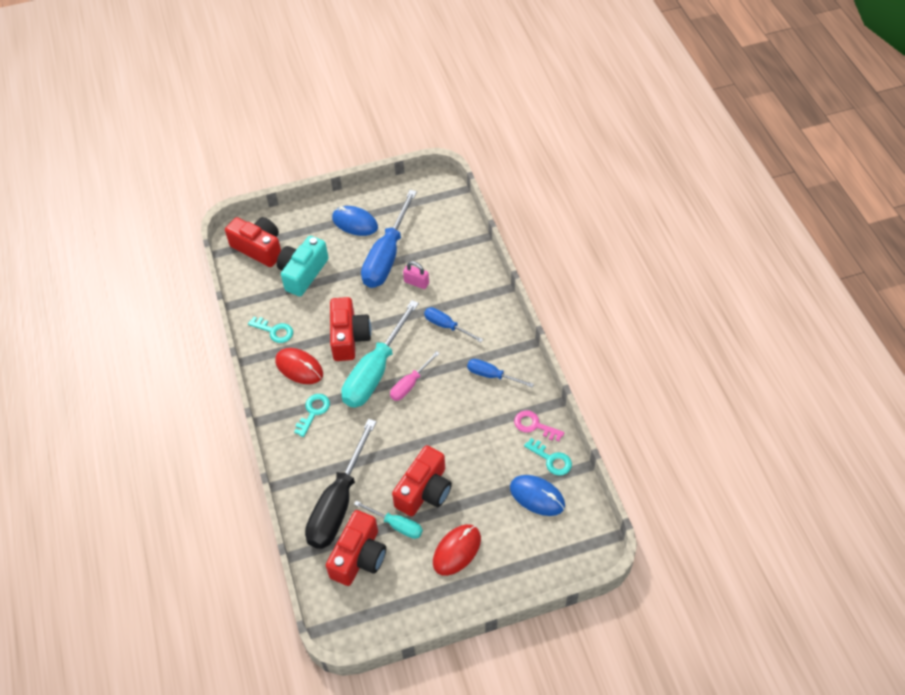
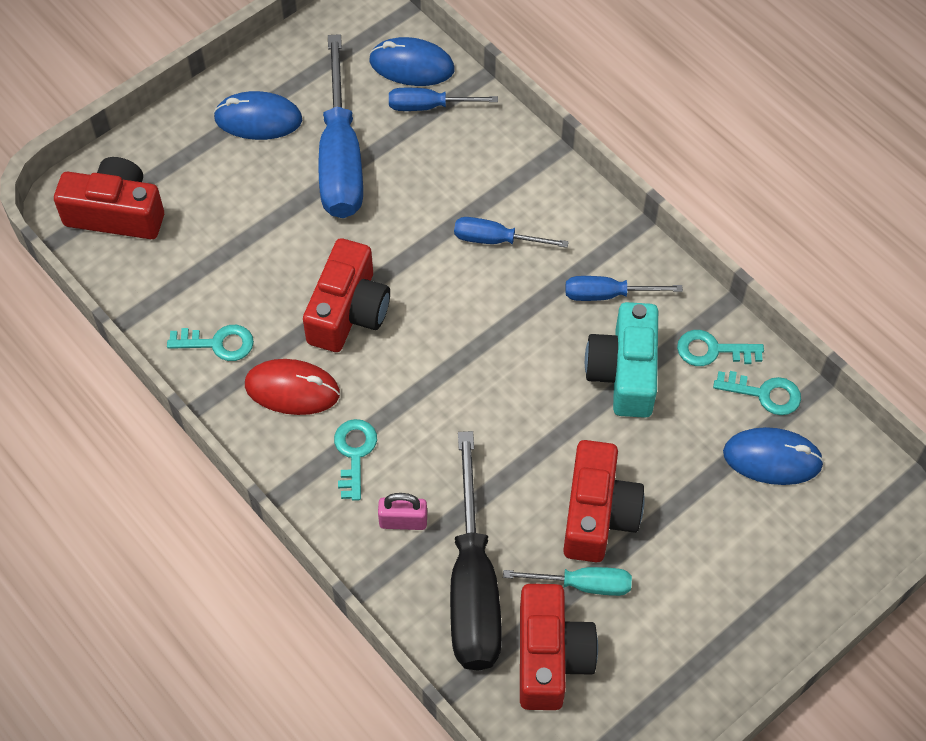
camera: 25 degrees left, 5 degrees up
(303, 273) = (215, 231): turquoise camera -> turquoise camera (624, 372)
(349, 337) = (348, 311): red camera -> red camera turned 45 degrees clockwise
(375, 371) = (421, 352): turquoise screwdriver -> none
(410, 384) = (487, 353): pink screwdriver -> none
(416, 282) = (411, 185): pink padlock -> pink padlock (403, 521)
(447, 244) = (429, 106): none -> blue screwdriver
(449, 219) = (411, 65): none -> blue mouse
(457, 550) = (695, 588): red mouse -> none
(534, 425) = (712, 350): pink key -> turquoise key

